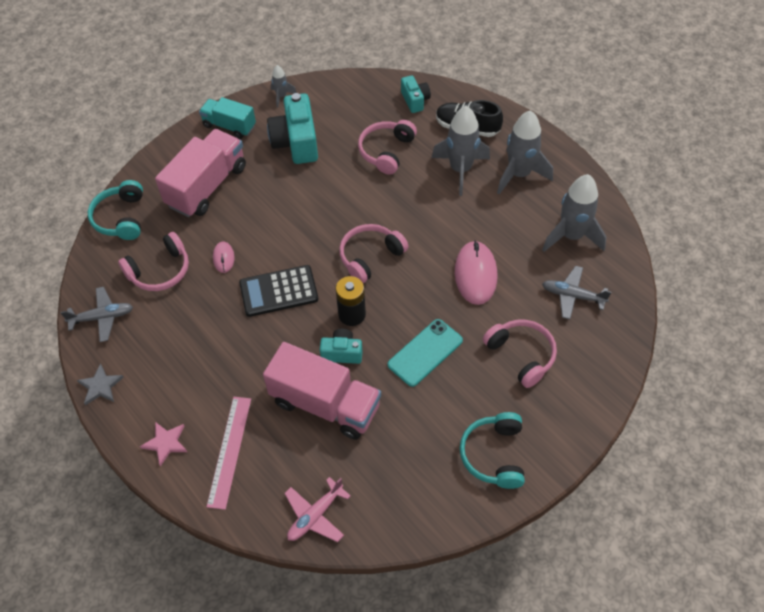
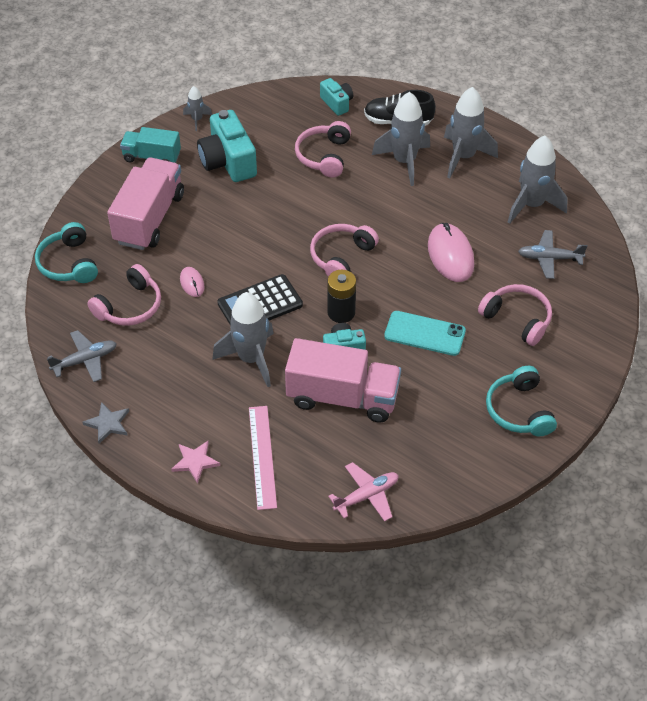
camera: 15 degrees left, 5 degrees down
(252, 346) = (251, 359): none -> grey rocket
(315, 515) = (366, 496): pink plane -> pink plane turned 150 degrees counterclockwise
(425, 353) = (424, 334): turquoise phone -> turquoise phone turned 75 degrees clockwise

